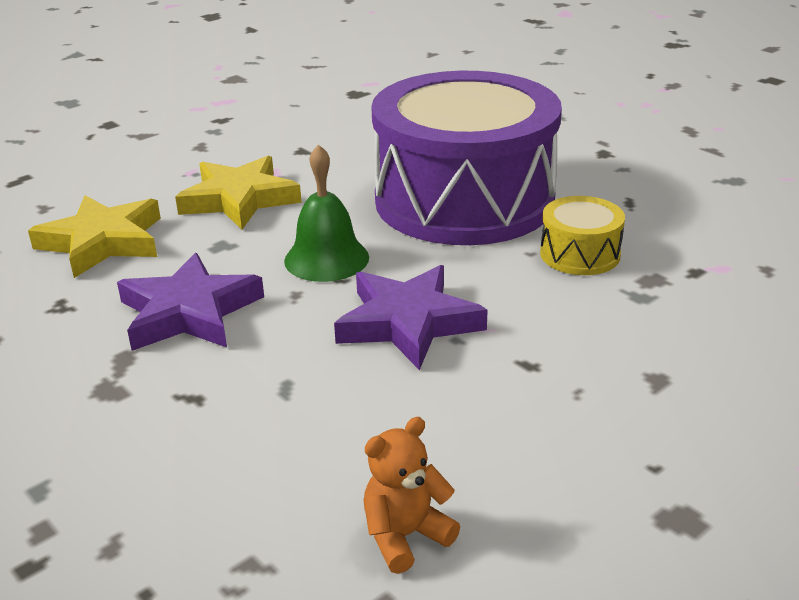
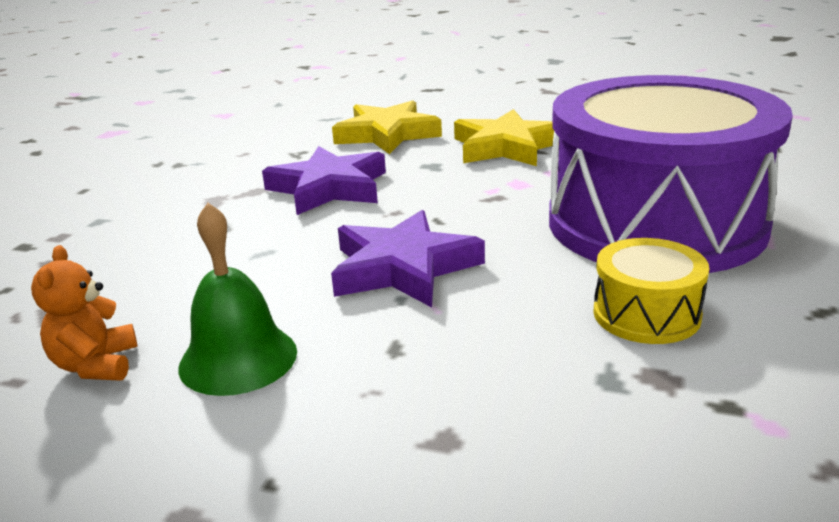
camera: 60 degrees right, 5 degrees down
(326, 259) = (462, 204): green bell -> green bell (238, 359)
(405, 536) = (96, 365): orange teddy bear -> orange teddy bear turned 120 degrees counterclockwise

